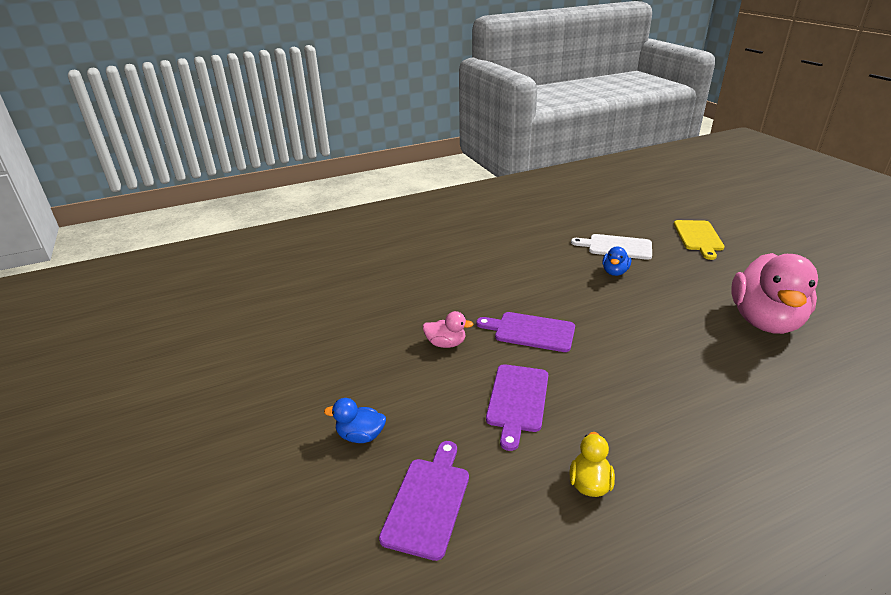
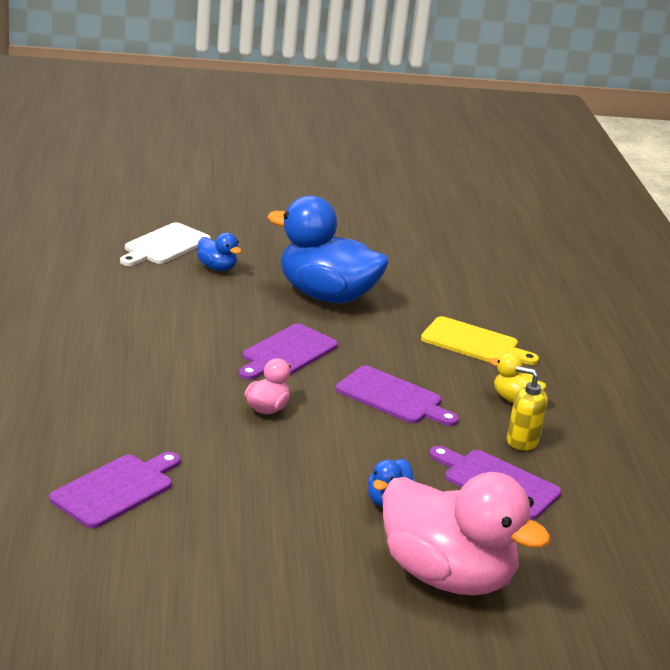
camera: 75 degrees left, 5 degrees down
(311, 315) = (116, 489): none -> purple cutting board
(515, 506) = (522, 441): none -> yellow soap dispenser
(639, 326) = (326, 295): none -> blue duck
(698, 237) = (193, 199): yellow cutting board -> yellow cutting board (474, 343)
(764, 321) = (366, 240): pink duck -> pink duck (446, 576)

